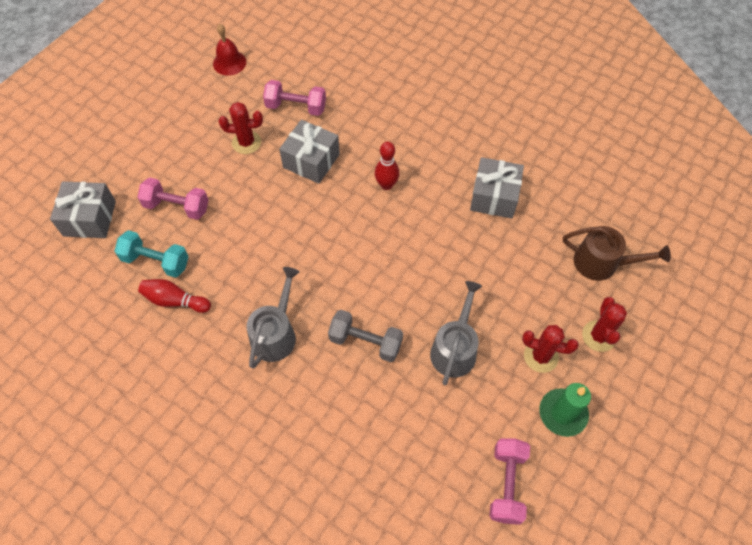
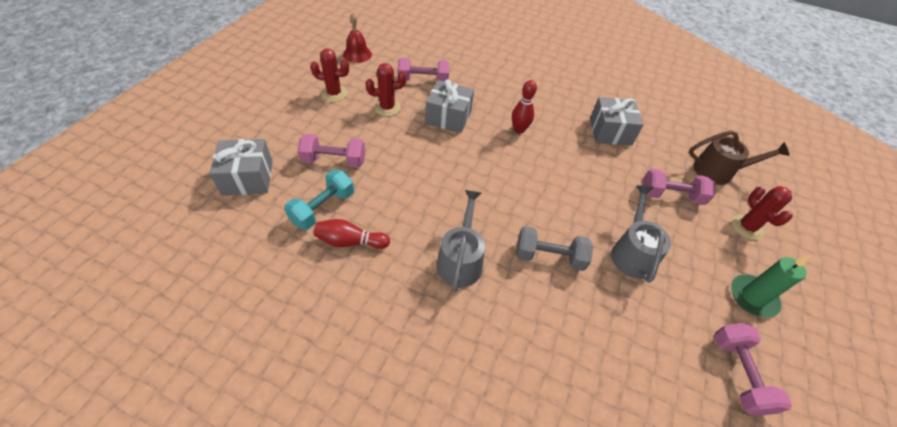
camera: 15 degrees left, 10 degrees down
(156, 261) = (323, 208): turquoise dumbbell -> turquoise dumbbell turned 60 degrees counterclockwise
(529, 288) = (671, 196): none -> pink dumbbell
(541, 356) = (708, 250): red cactus -> red cactus (334, 93)

